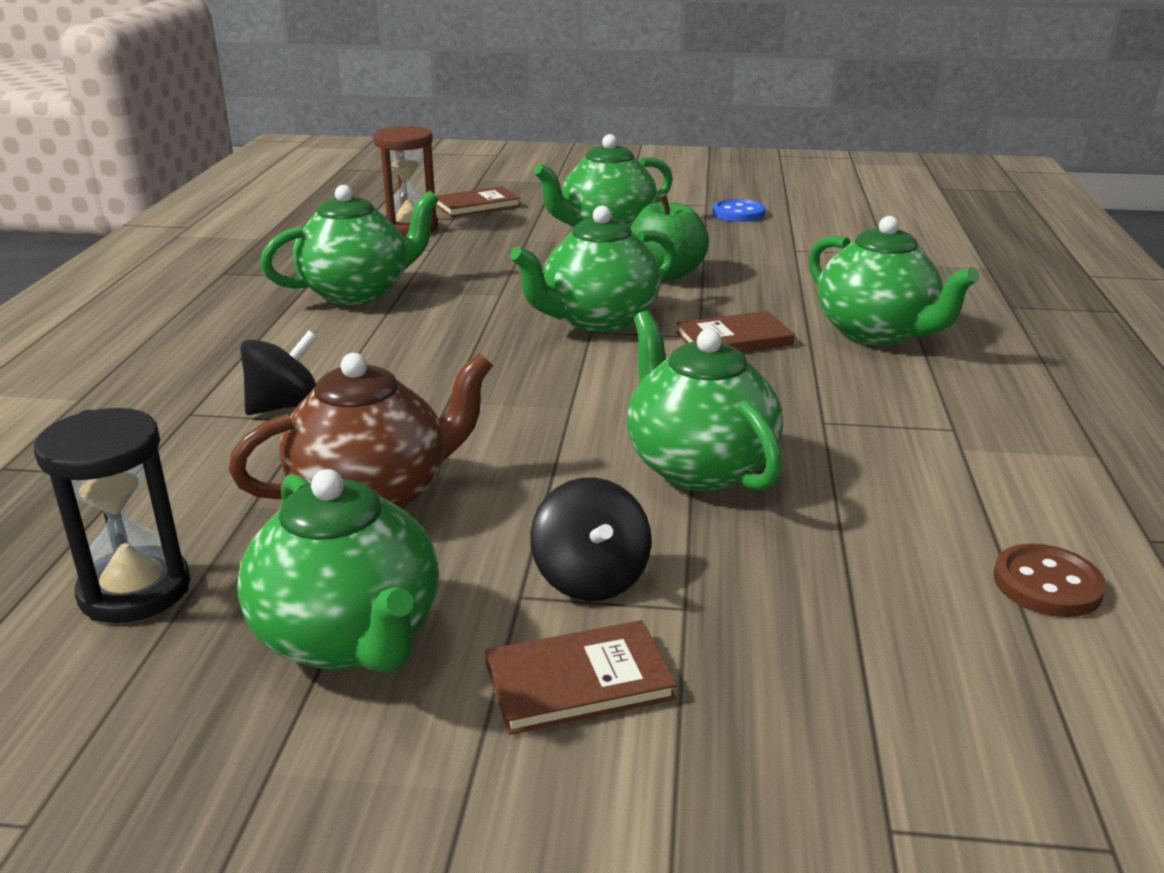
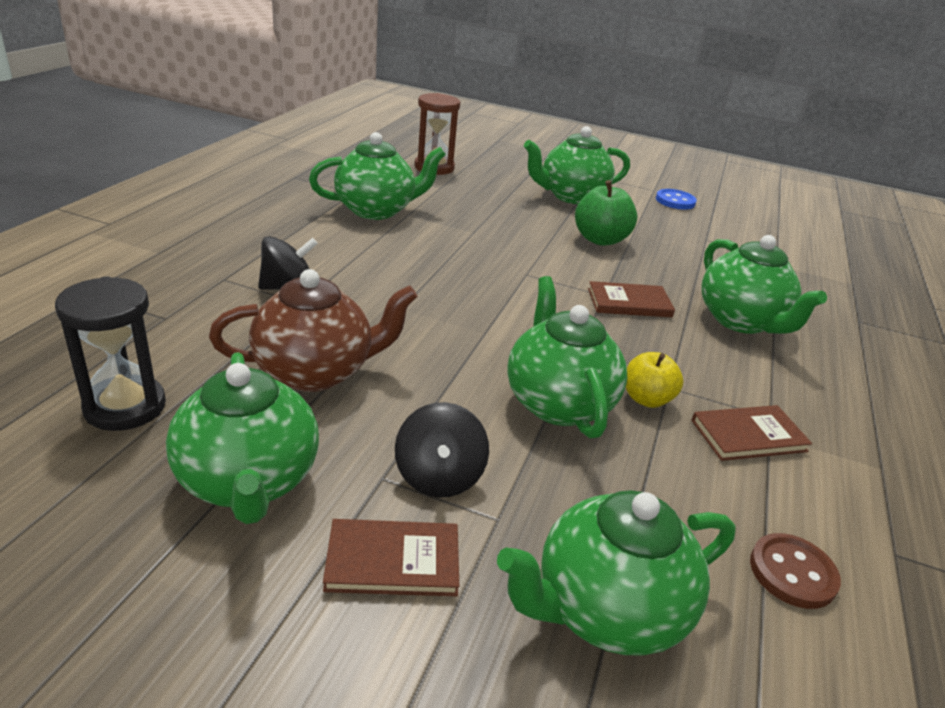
camera: 10 degrees right, 5 degrees up
(477, 205) = (488, 159): brown book -> brown book (748, 436)
(598, 320) = (535, 266): green teapot -> green teapot (606, 609)
(803, 440) = (646, 399): none -> yellow apple

